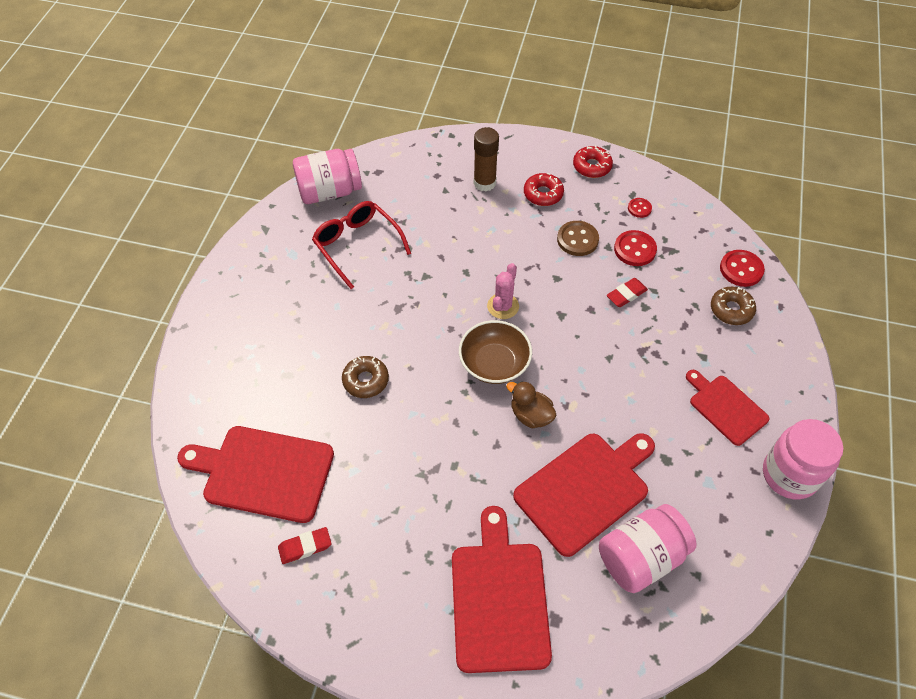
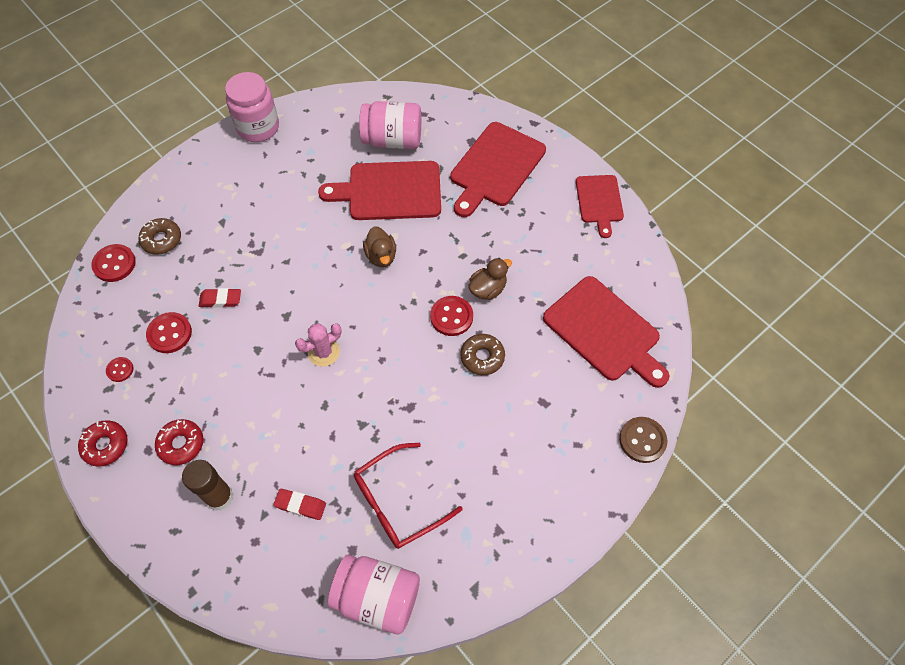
camera: 145 degrees left, 5 degrees up
(305, 547) = (601, 264): red eraser -> red eraser (300, 505)
(357, 245) = (398, 502): red glasses -> red glasses turned 60 degrees clockwise
(404, 446) = (488, 289): none -> brown duck
(419, 399) = (451, 317): none -> red button
(494, 363) = (373, 309): brown bowl -> none
(577, 239) = (203, 374): brown button -> brown button (642, 440)
(726, 408) = (248, 182): red cutting board -> red cutting board (599, 201)

